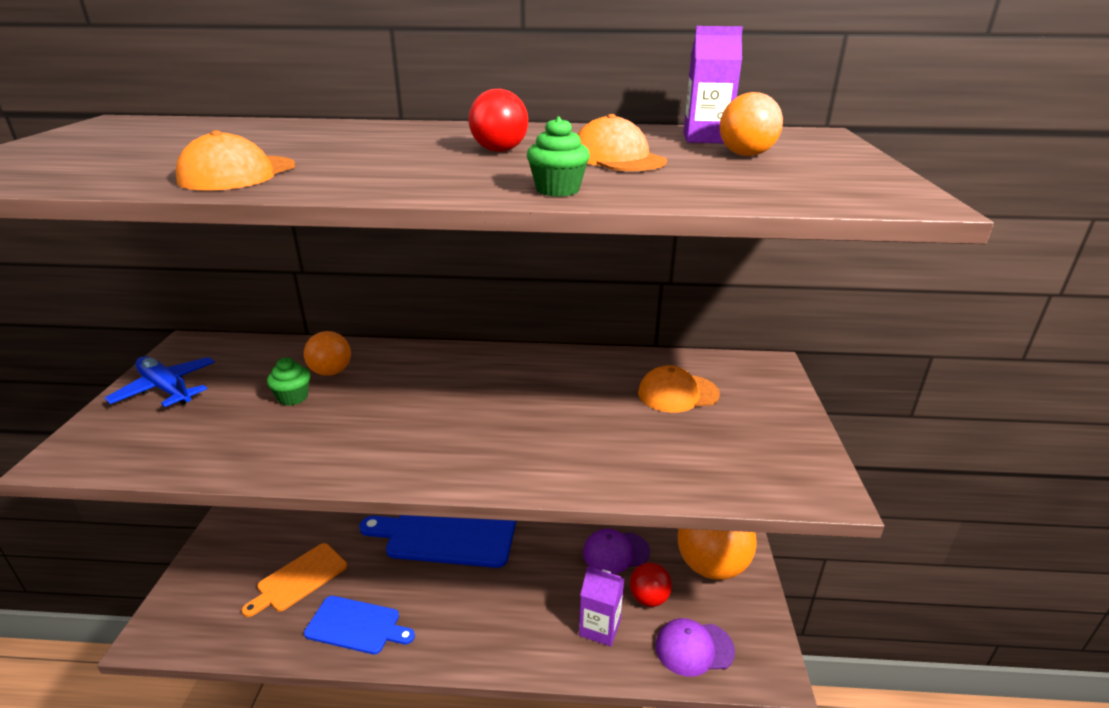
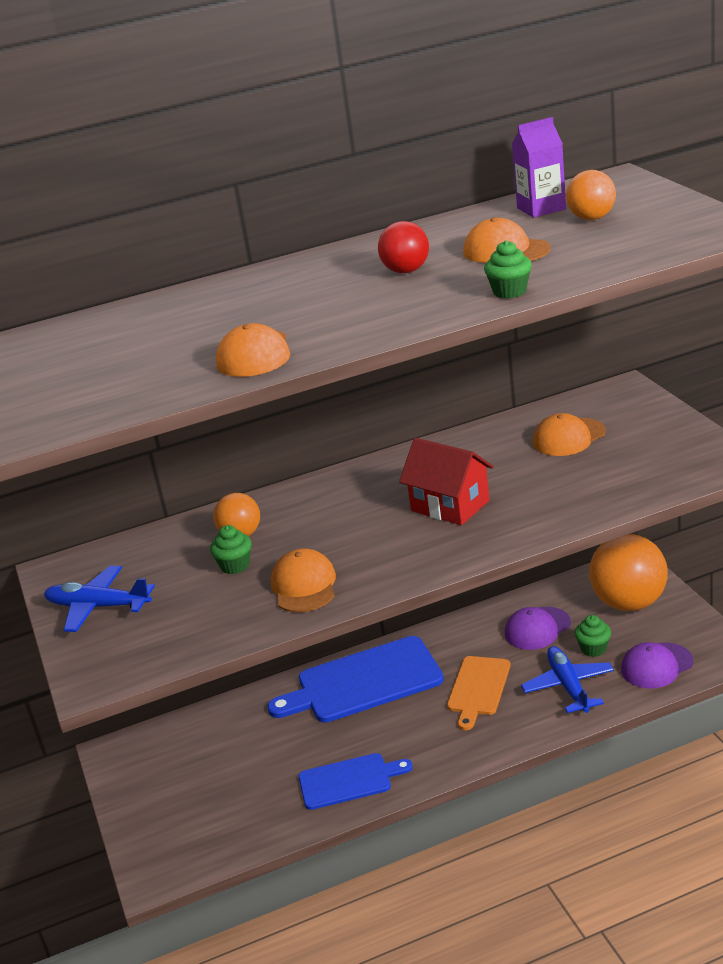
camera: 20 degrees left, 0 degrees up
(299, 579) = (253, 776): orange cutting board -> orange cutting board (478, 688)
(313, 442) = (304, 586): none -> orange cap
(511, 417) = (450, 506): none -> red house
(600, 627) = (568, 686): purple carton -> blue plane
(649, 598) = (593, 649): red ball -> green cupcake

